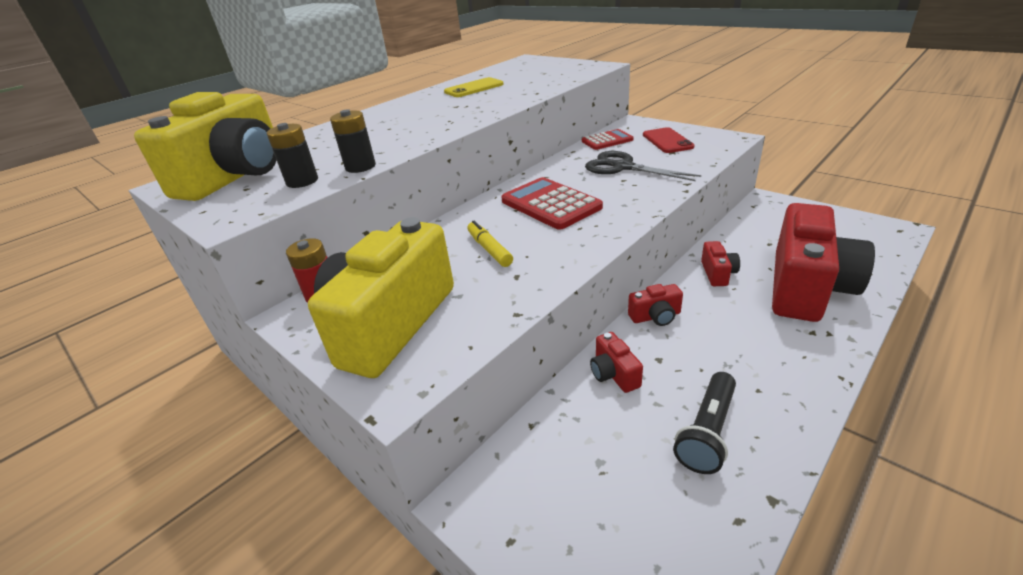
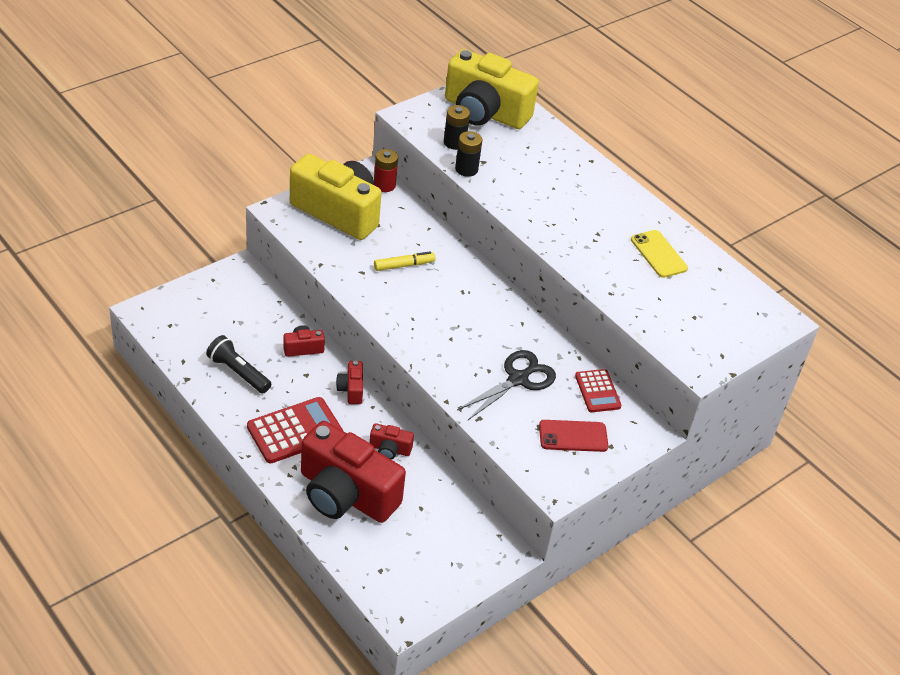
camera: 90 degrees right, 10 degrees up
(550, 204) = (461, 312): red calculator -> red calculator (295, 431)

